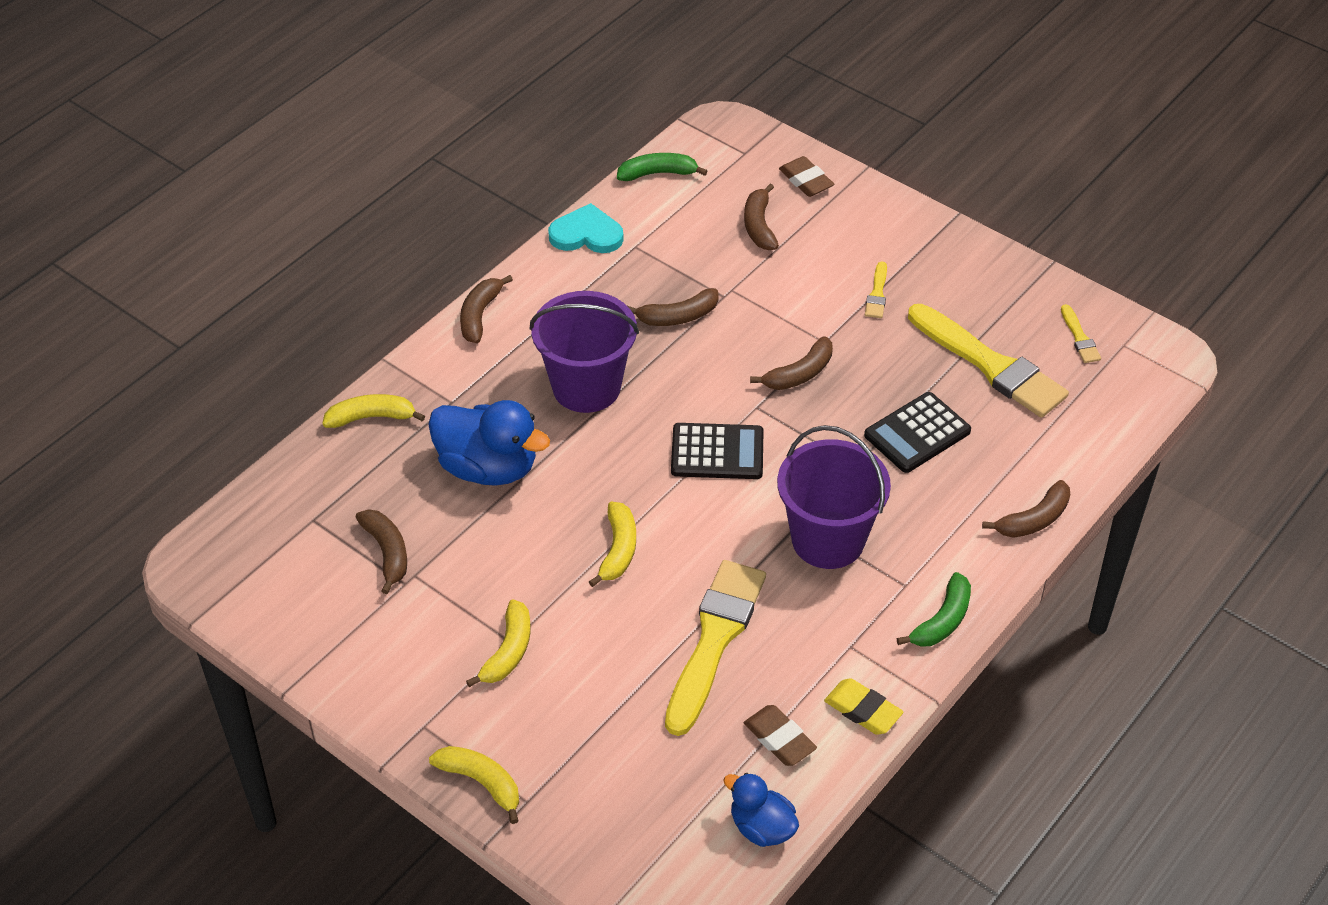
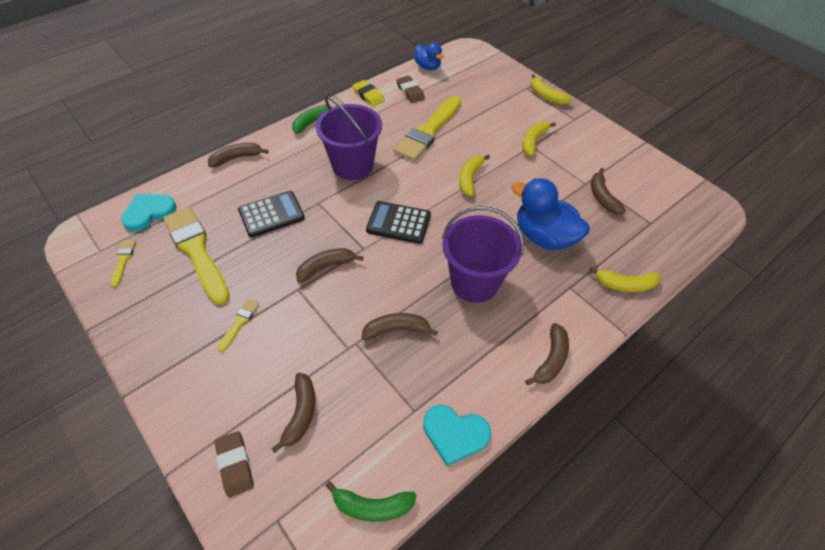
camera: 170 degrees left, 5 degrees up
(1101, 406) = (149, 212): none -> turquoise heart

